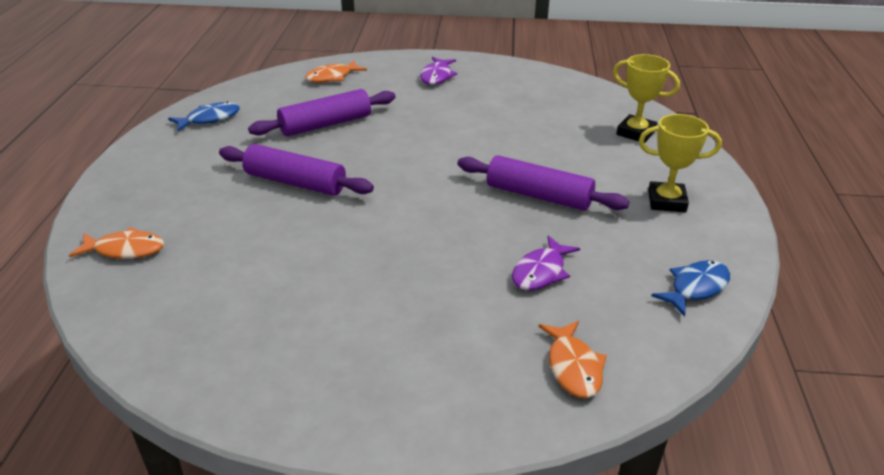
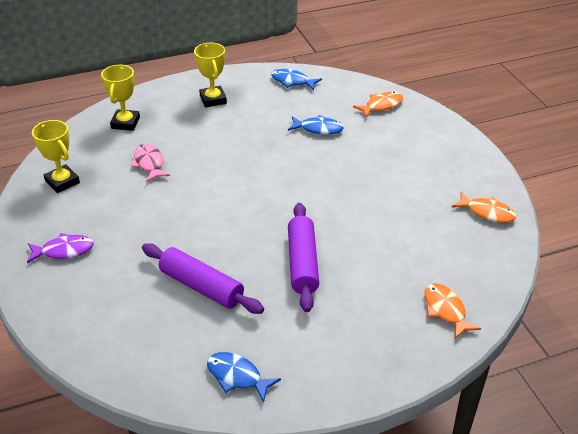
camera: 115 degrees left, 5 degrees up
(332, 77) = (97, 326): orange fish -> orange fish (487, 212)
(538, 196) = (240, 146): purple rolling pin -> none
(541, 87) = (62, 182): none -> yellow trophy
(541, 272) = (318, 129): purple fish -> blue fish
(542, 133) = (149, 163): none -> pink fish

